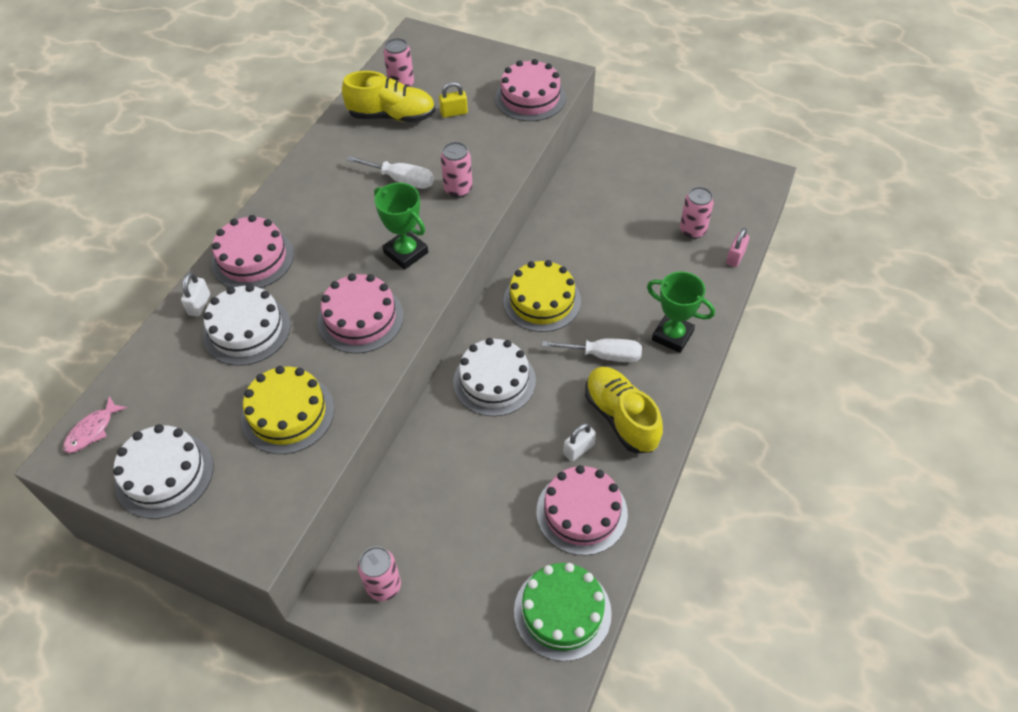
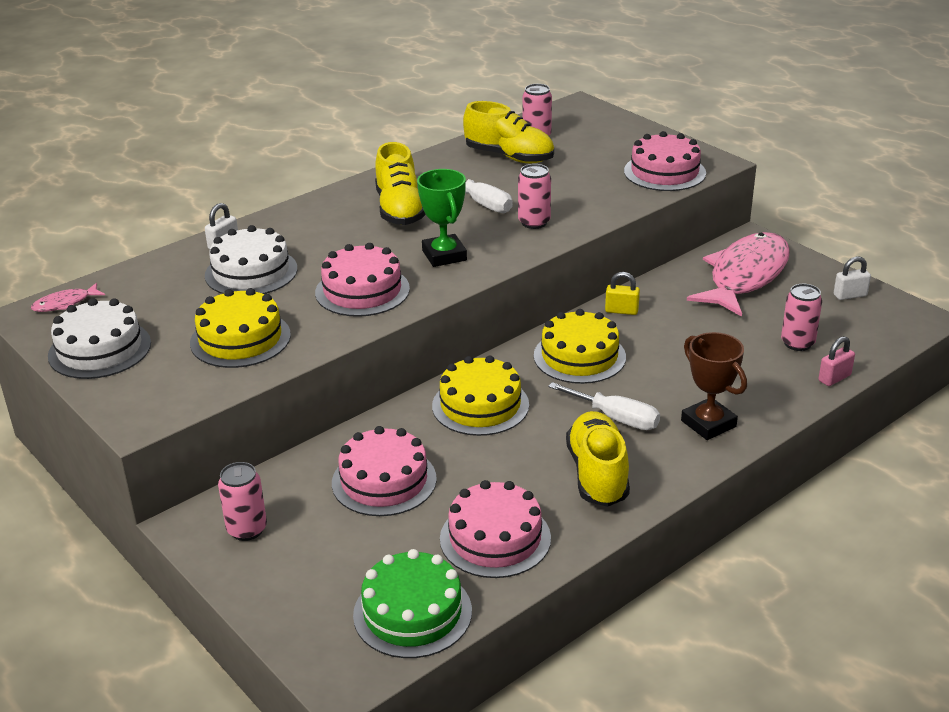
camera: 25 degrees right, 20 degrees down
(253, 258) = (296, 225): pink cake -> pink cake (384, 481)
(335, 210) = (400, 210): none -> yellow shoe
(454, 113) = (574, 167): yellow padlock -> yellow padlock (621, 311)
(494, 381) = (480, 405): white cake -> yellow cake
(578, 449) = (530, 486): white padlock -> white padlock (850, 295)
(620, 172) = (745, 276): none -> pink fish
(672, 336) = (708, 424): green trophy -> brown trophy

